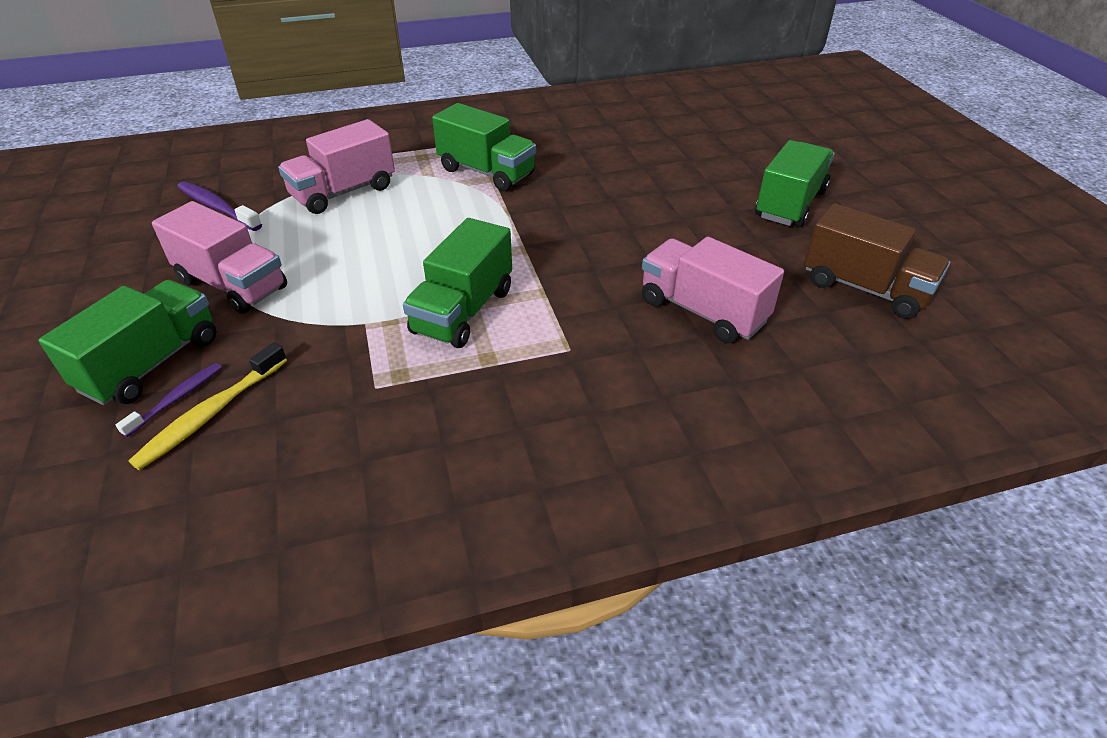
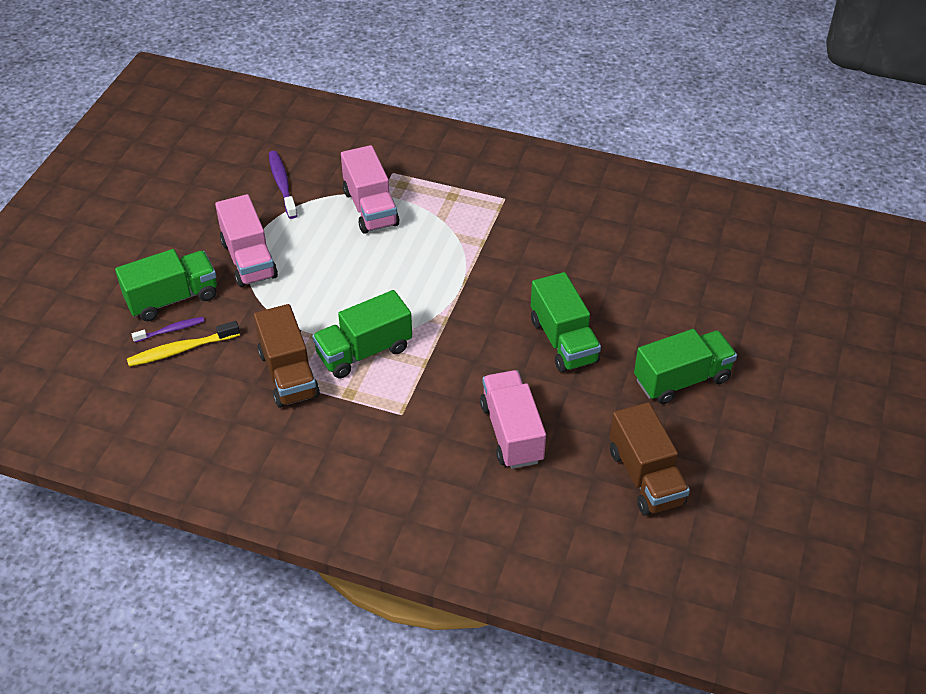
camera: 35 degrees right, 5 degrees up
(343, 192) = (370, 208): pink truck -> pink truck turned 105 degrees counterclockwise
(391, 373) = (288, 374): none -> brown truck
(486, 172) = (484, 235): green truck -> green truck (563, 341)

